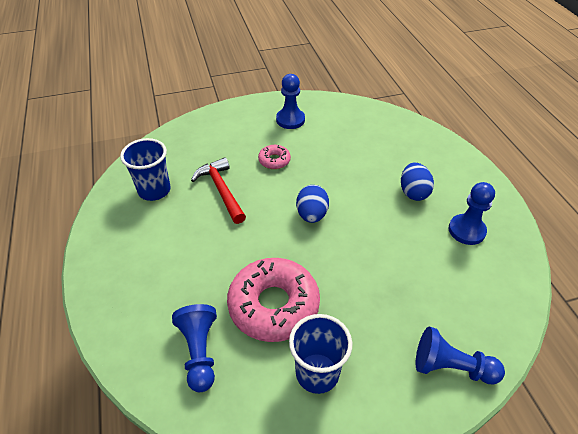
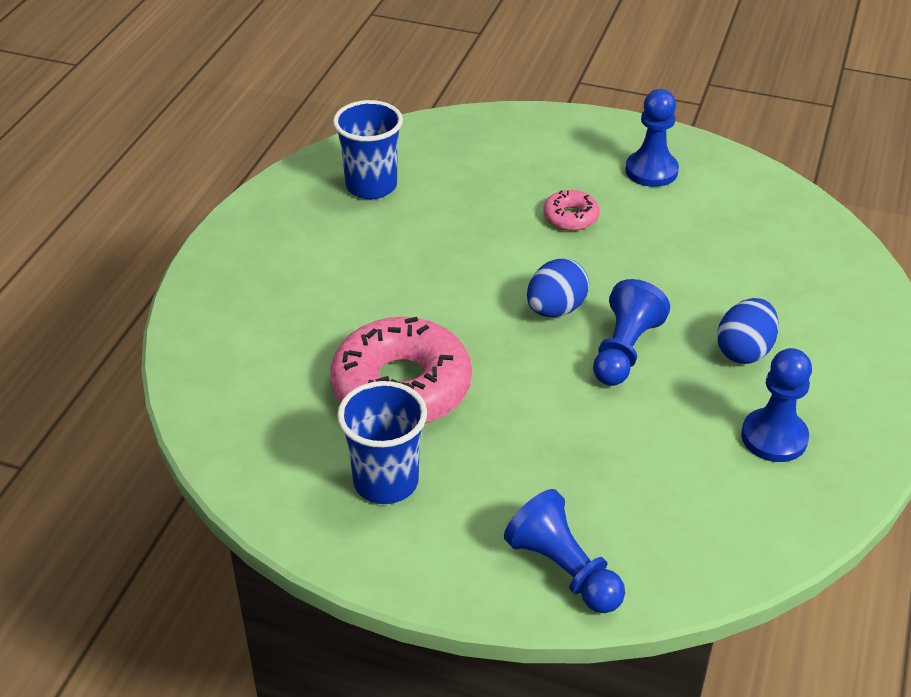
camera: 35 degrees right, 5 degrees down
(199, 352) = (271, 389): blue pawn -> blue pawn (624, 350)
(221, 190) = (459, 223): red hammer -> none

